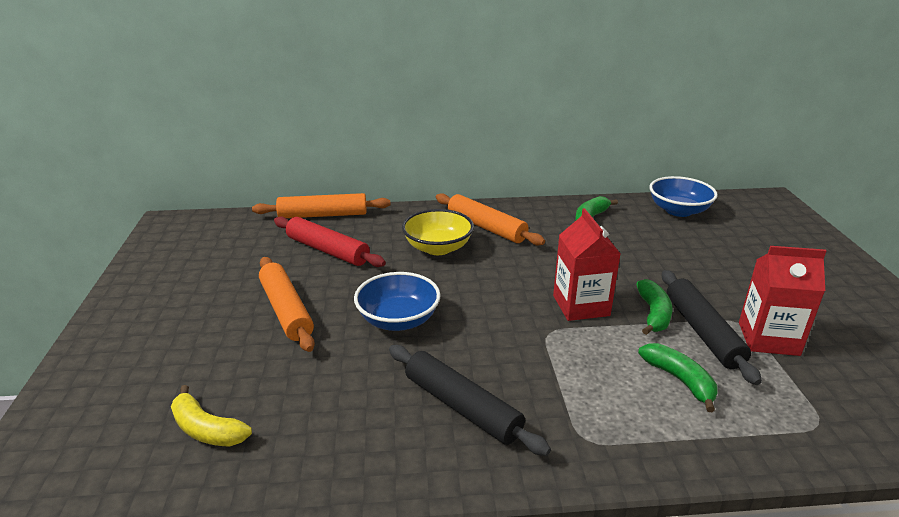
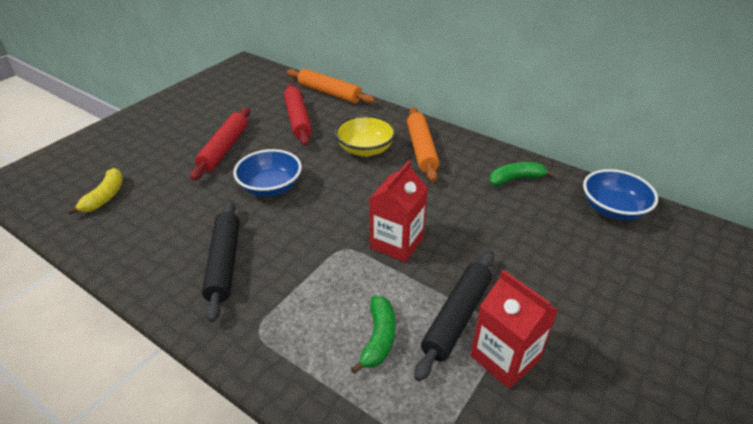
camera: 40 degrees right, 10 degrees up
(206, 429) = (105, 197): yellow banana -> yellow banana turned 150 degrees counterclockwise
(286, 310) = (224, 149): orange rolling pin -> red rolling pin
(653, 314) = (440, 281): green banana -> none

